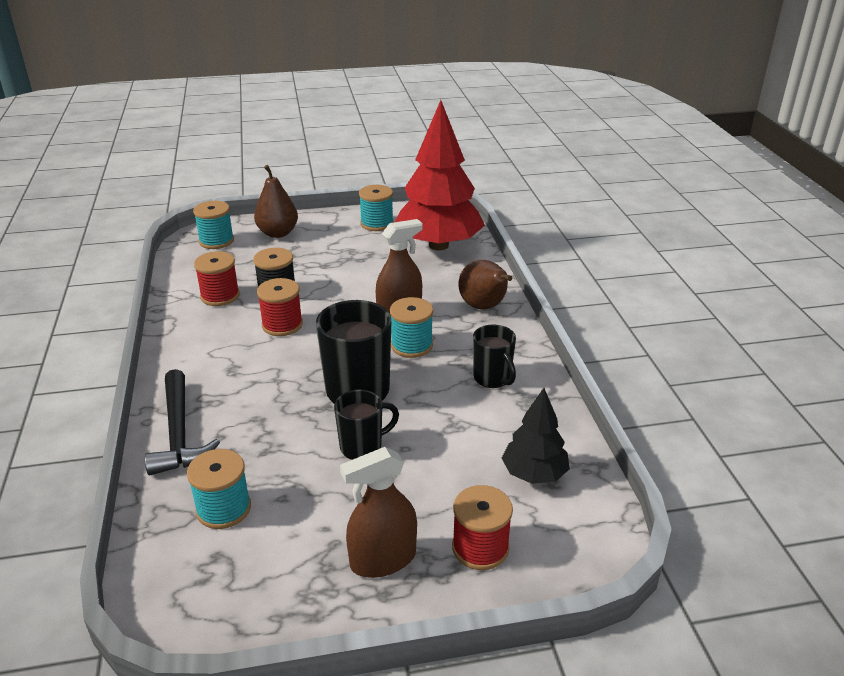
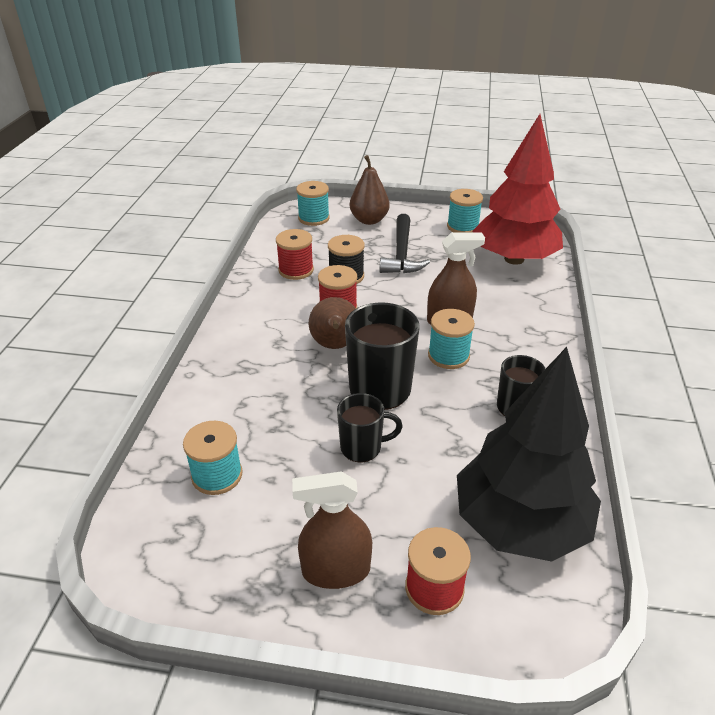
camera: 20 degrees right, 5 degrees up
(179, 433) = (210, 391): black hammer -> black hammer (402, 253)
(484, 307) = (535, 331): brown pear -> brown pear (335, 346)
(534, 474) = (520, 524): black tree -> black tree, size x1.97

